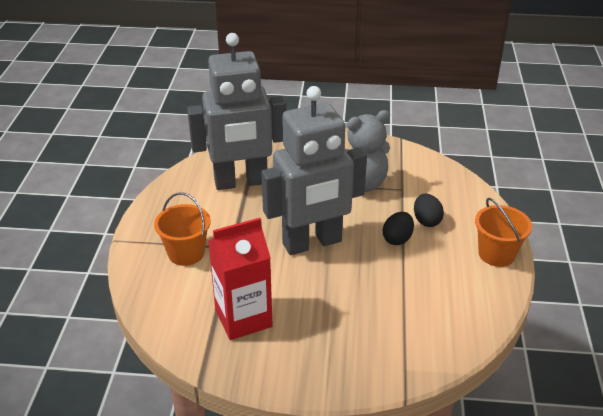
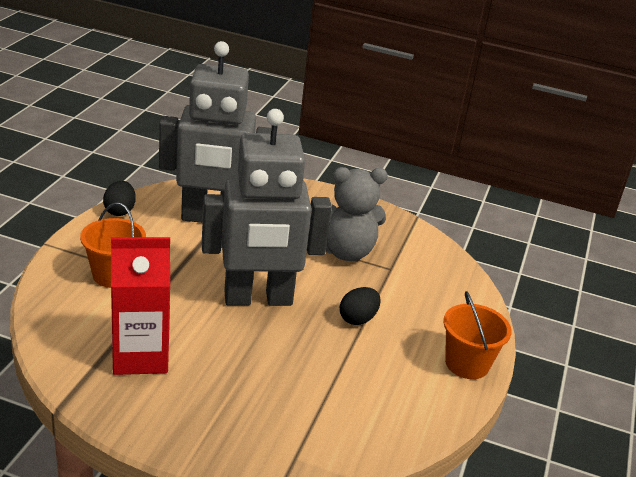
camera: 10 degrees right, 5 degrees down
(426, 221) = (402, 308): black egg -> black egg (120, 211)

